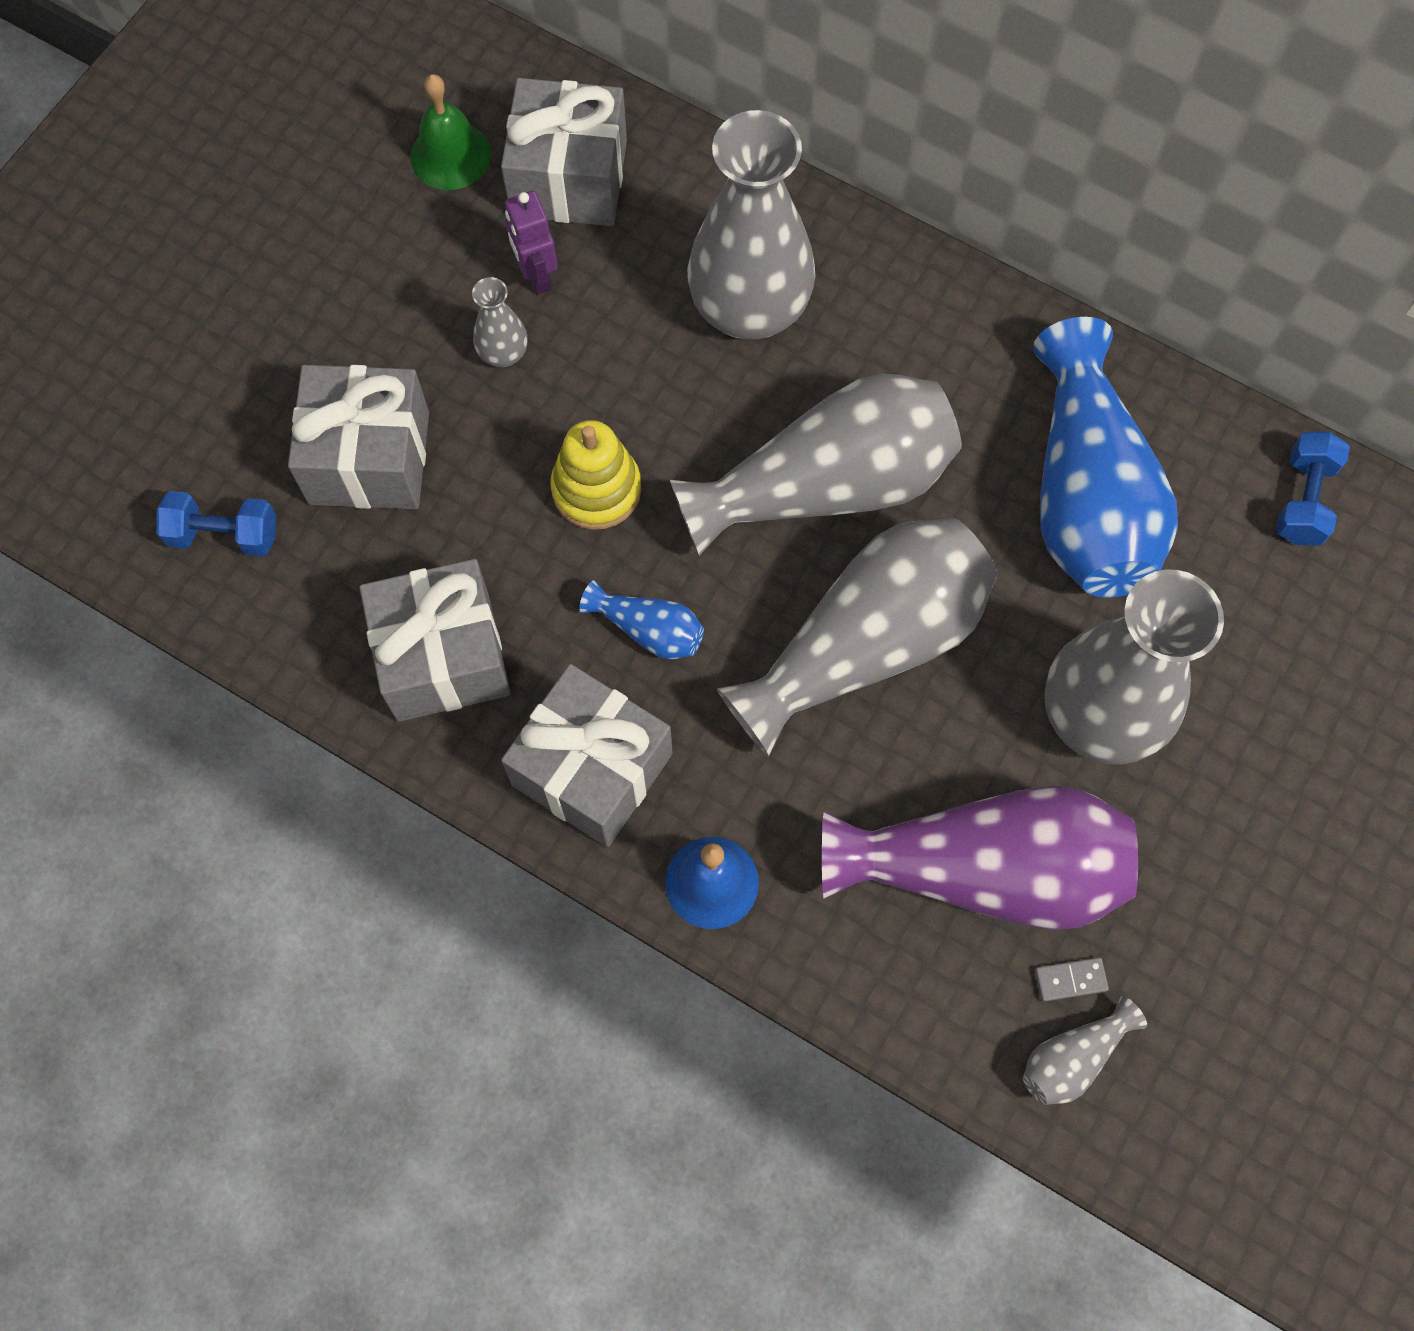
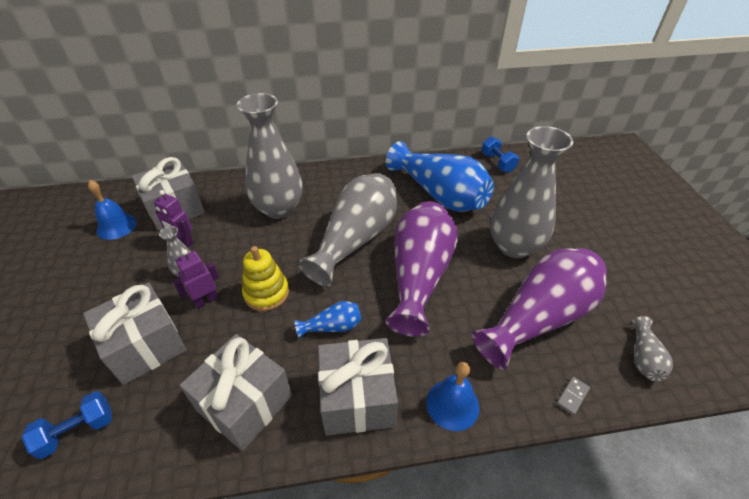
camera: 40 degrees left, 25 degrees down
(450, 155) = (116, 226): green bell -> blue bell
(498, 435) = (206, 300): none -> purple robot
(866, 644) = (419, 276): grey vase -> purple vase
(1070, 979) = (608, 331): grey domino -> grey domino (572, 396)

